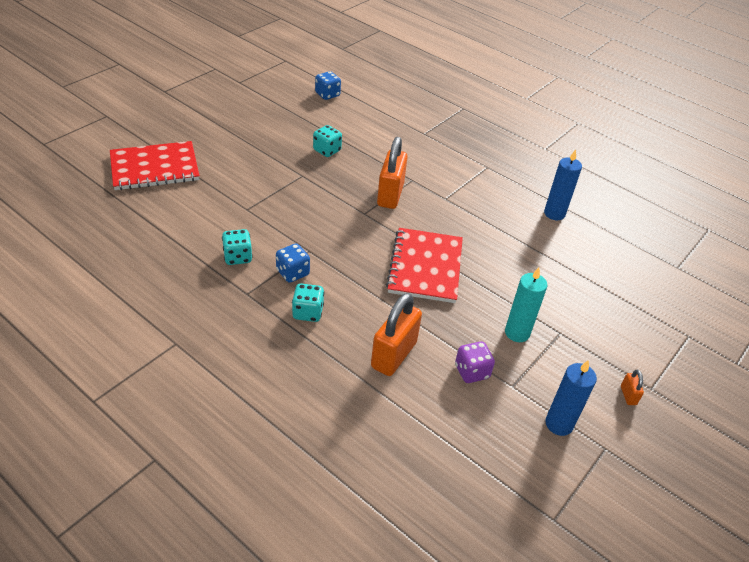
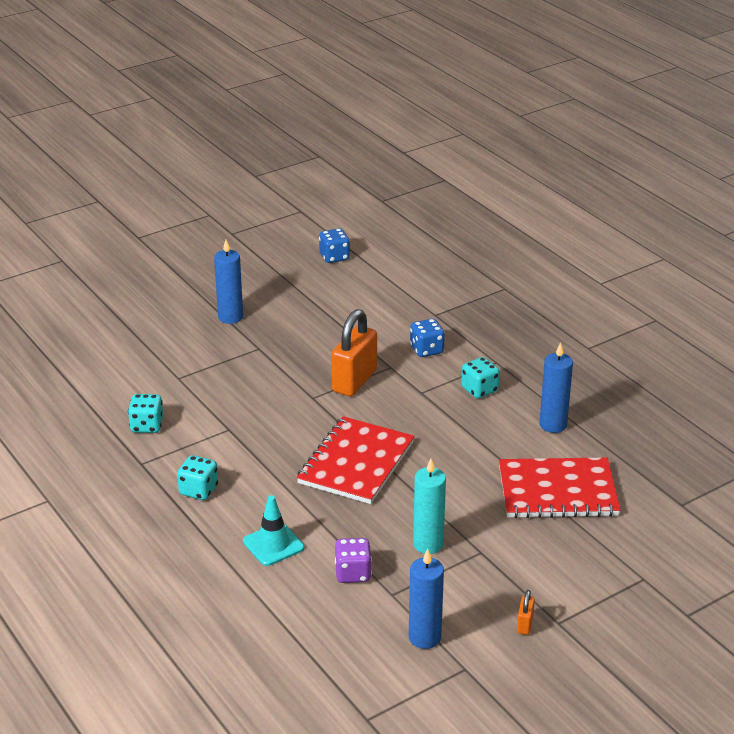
camera: 20 degrees right, 10 degrees down
(155, 168) = (94, 323): red notebook -> red notebook (557, 491)
(268, 151) = (230, 317): none -> blue candle
(292, 273) = (200, 449): blue dice -> blue dice (426, 350)
(327, 150) = (302, 323): turquoise dice -> turquoise dice (479, 390)
(393, 355) = (273, 544): orange padlock -> turquoise traffic cone

